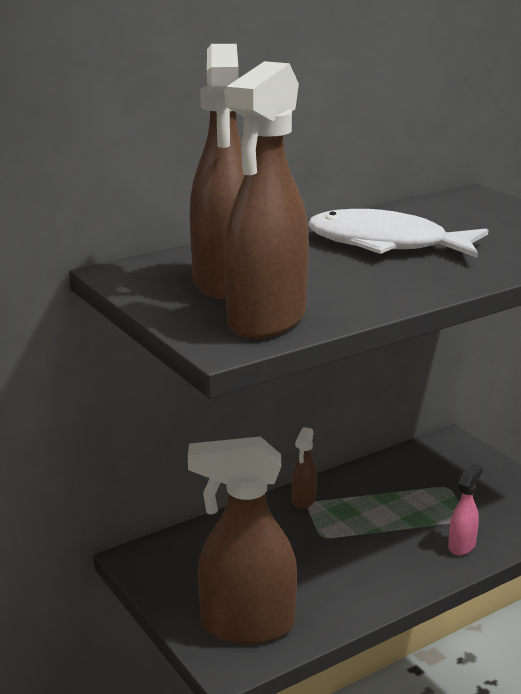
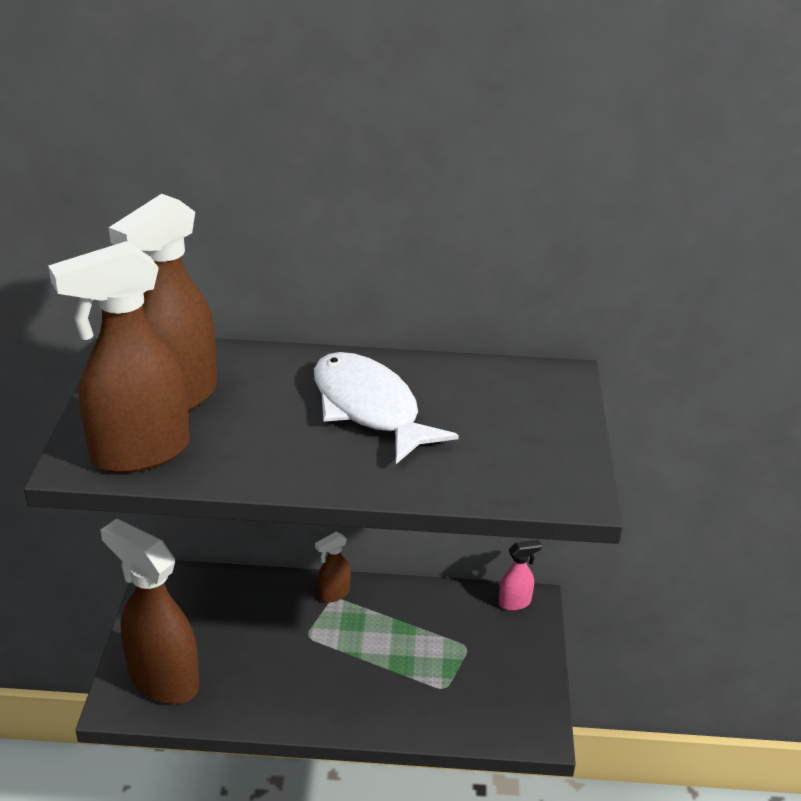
camera: 35 degrees right, 10 degrees up
(462, 546) = (404, 710): pink spray bottle -> pink spray bottle (515, 602)

